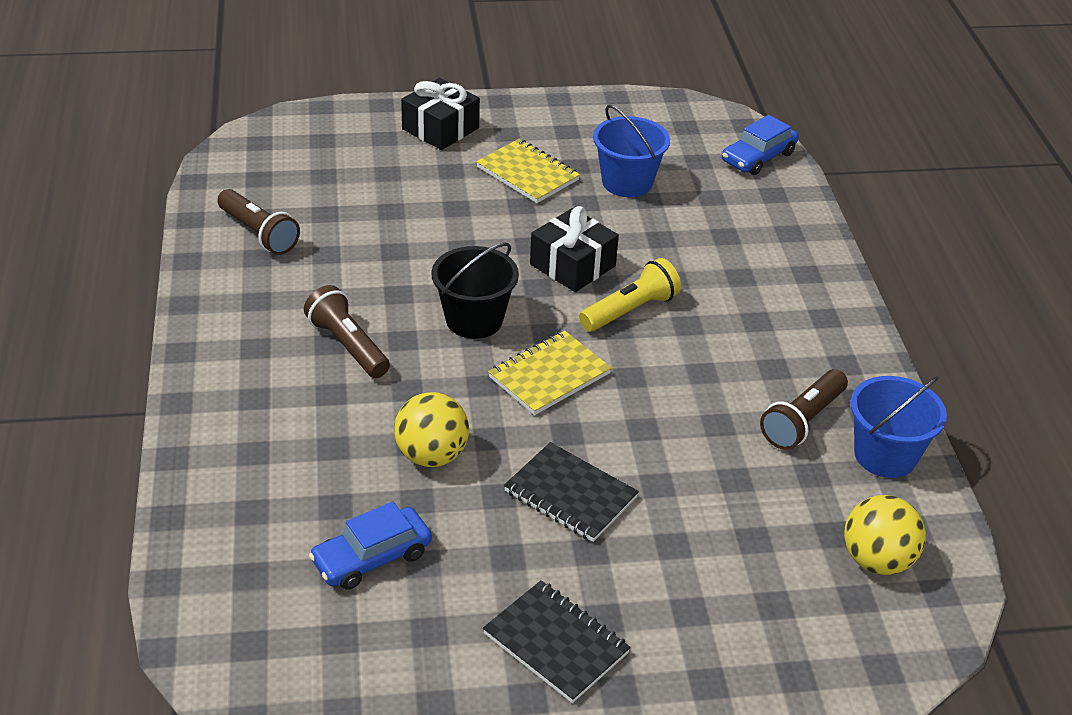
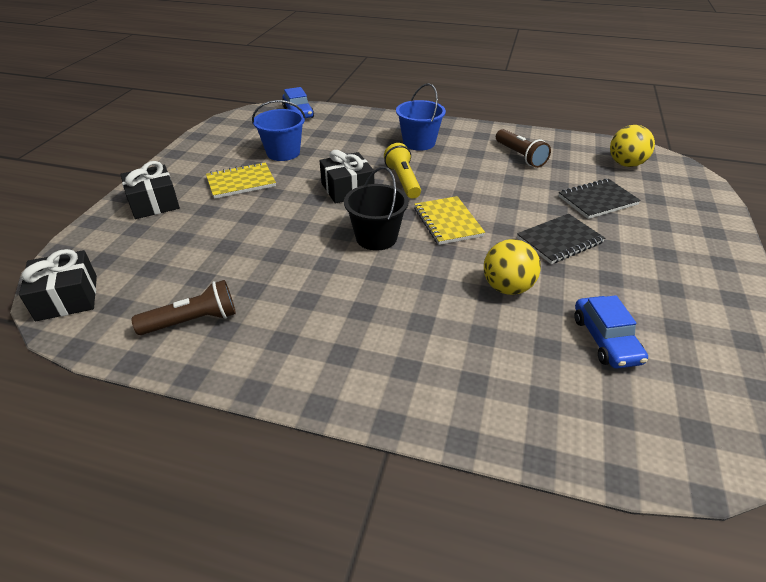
camera: 65 degrees left, 0 degrees up
(255, 145) = (67, 298): none -> black gift
(348, 346) = (370, 301): brown flashlight -> none
(556, 643) = (687, 276): black notebook -> black notebook (597, 200)
(885, 455) = (552, 143): blue bucket -> blue bucket (419, 143)

